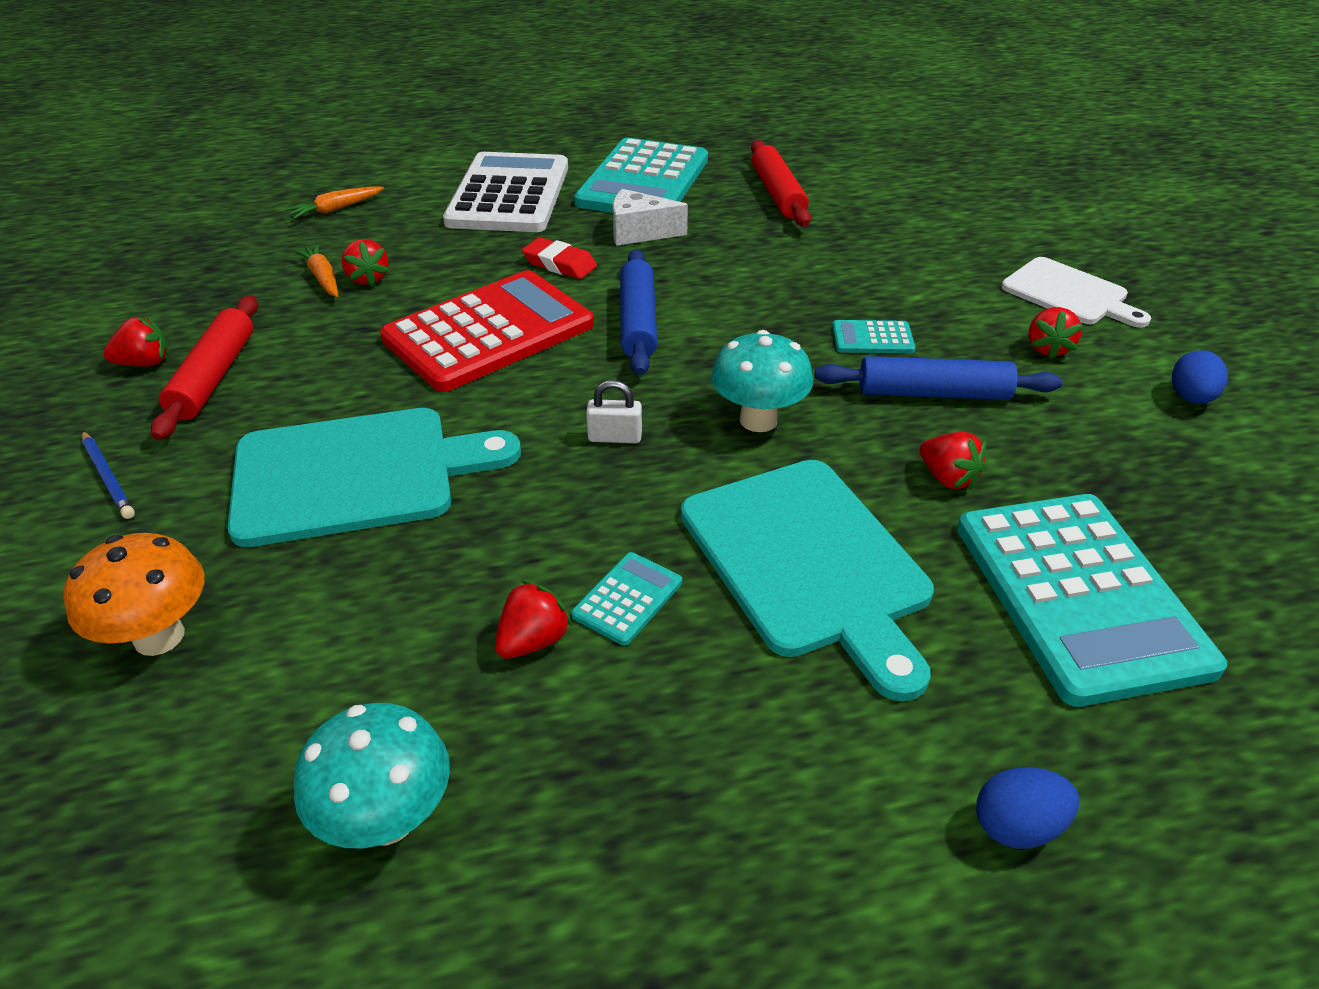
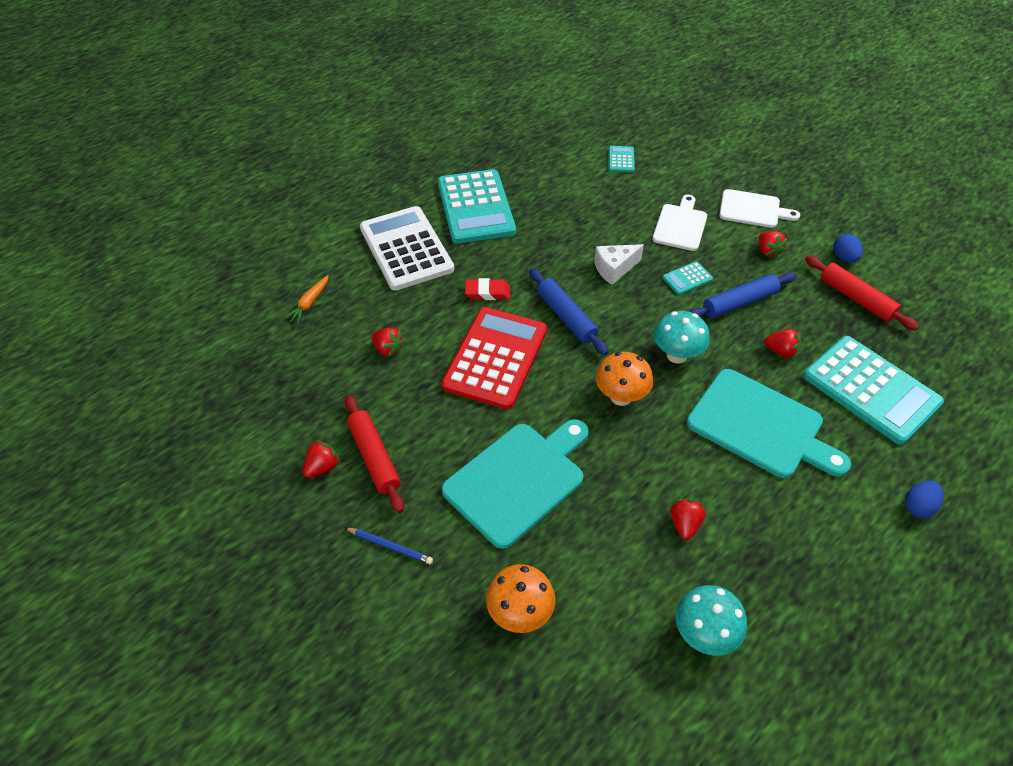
camera: 30 degrees left, 10 degrees up
(322, 278) = (360, 360): orange carrot -> none
(615, 437) = (621, 397): white padlock -> orange mushroom
(628, 599) = (704, 483): turquoise calculator -> turquoise calculator (621, 159)
(639, 232) = (509, 250): white cheese -> white cheese (614, 269)
(778, 194) = (559, 189): red rolling pin -> red rolling pin (856, 298)
(924, 278) = (680, 225): none -> white cutting board

